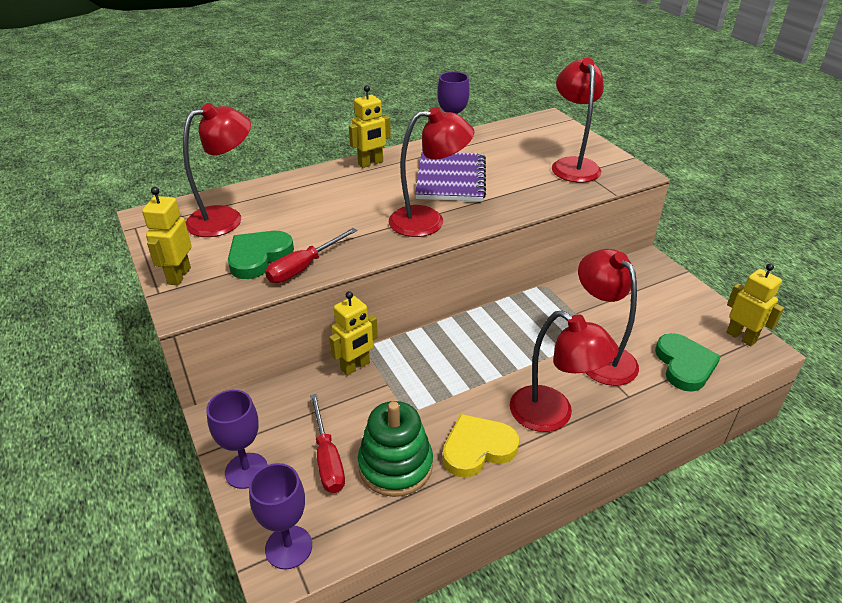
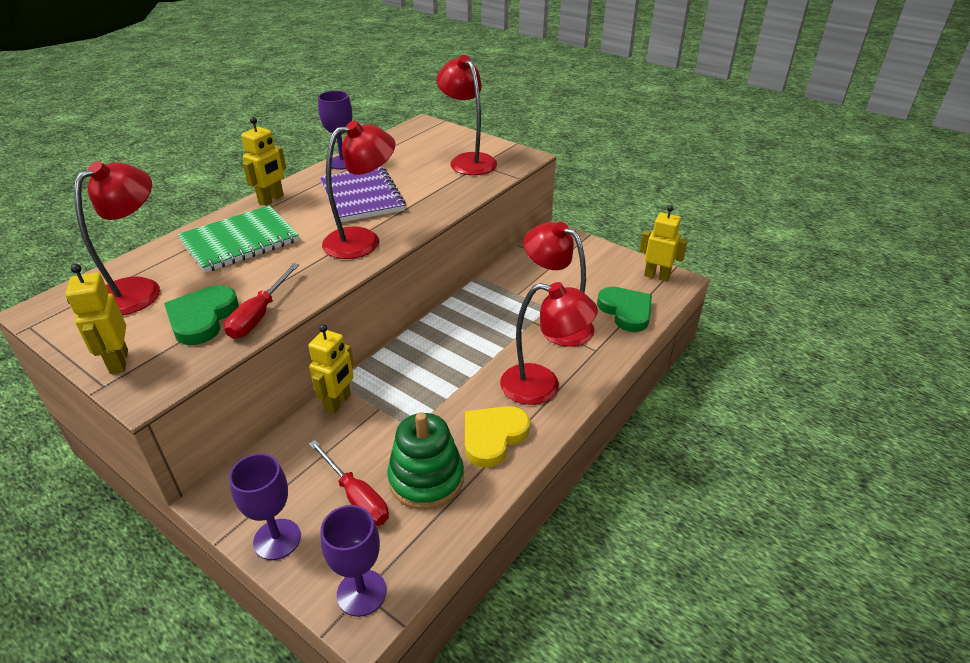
camera: 25 degrees left, 0 degrees up
(324, 196) = (240, 241): none -> green notebook

